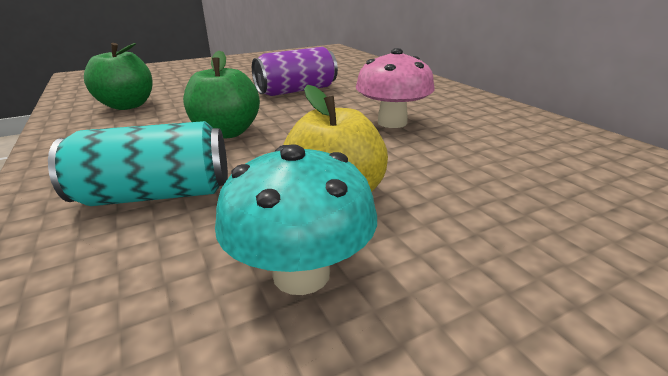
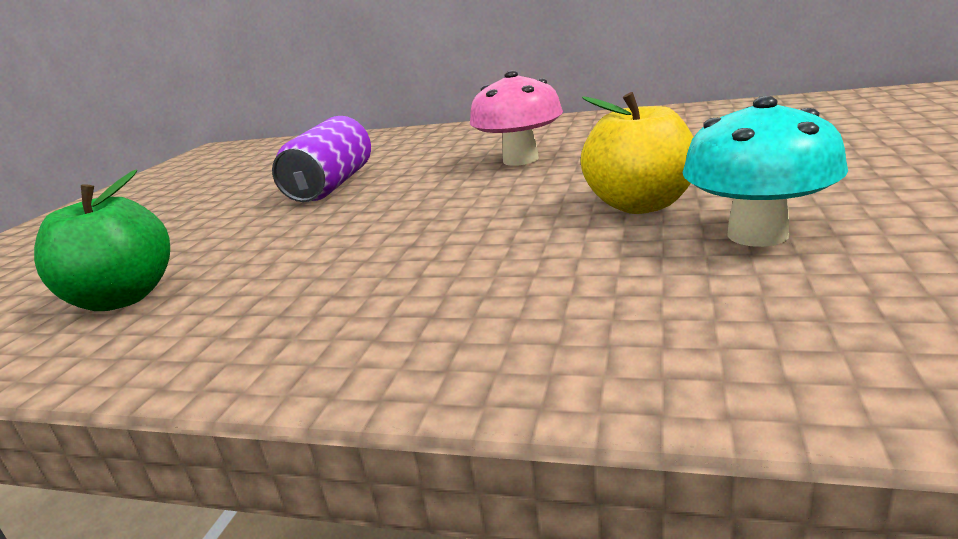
camera: 45 degrees left, 5 degrees down
(156, 194) = (508, 289): turquoise can -> none
(226, 133) = (392, 236): green apple -> none

